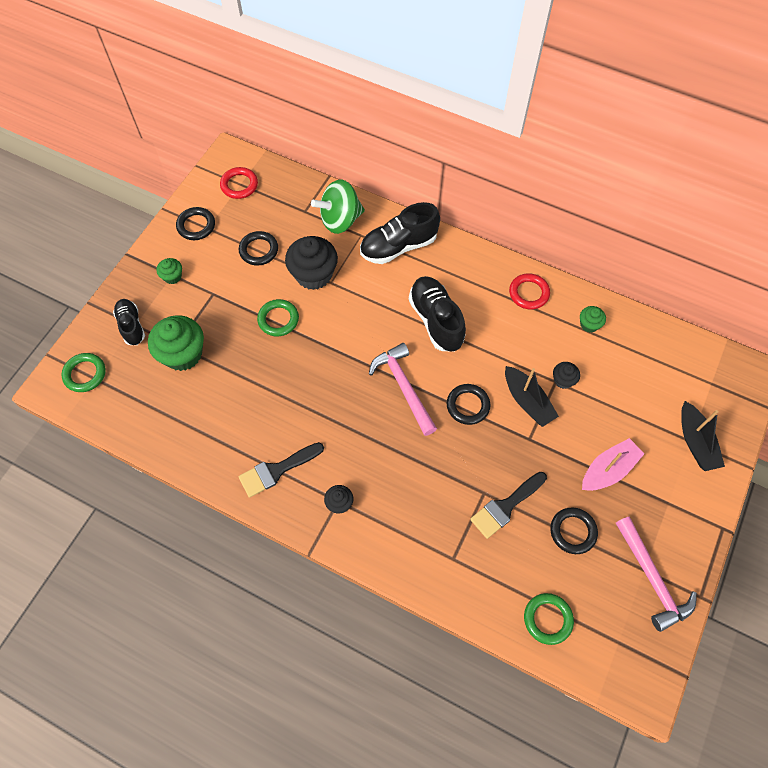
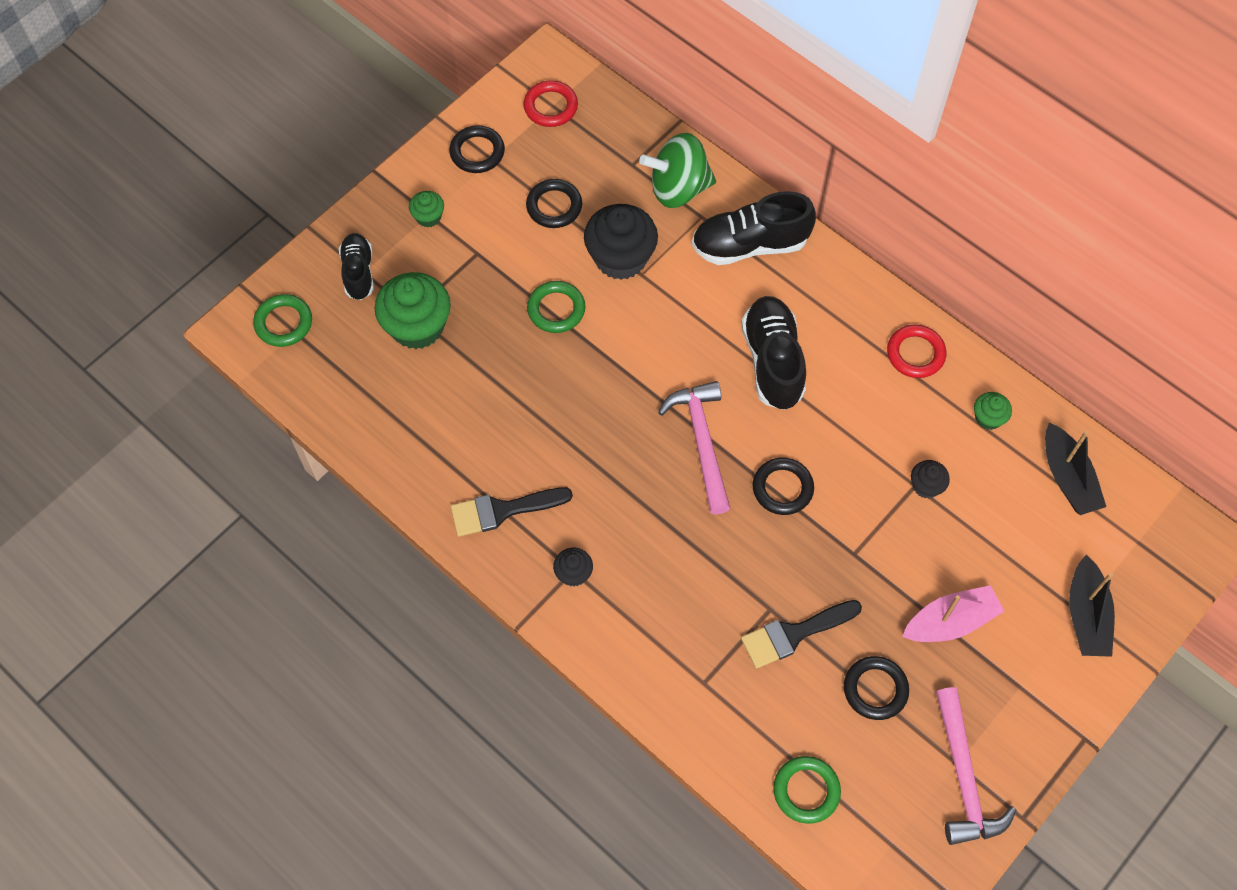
camera: 15 degrees right, 0 degrees up
(527, 401) = (867, 502): black boat -> black boat (1067, 477)

